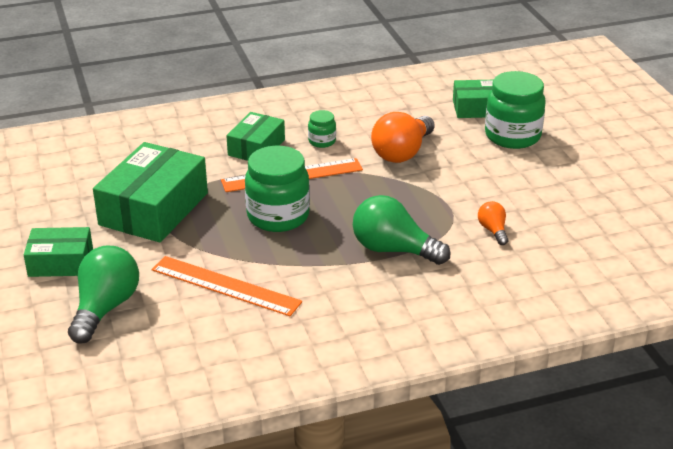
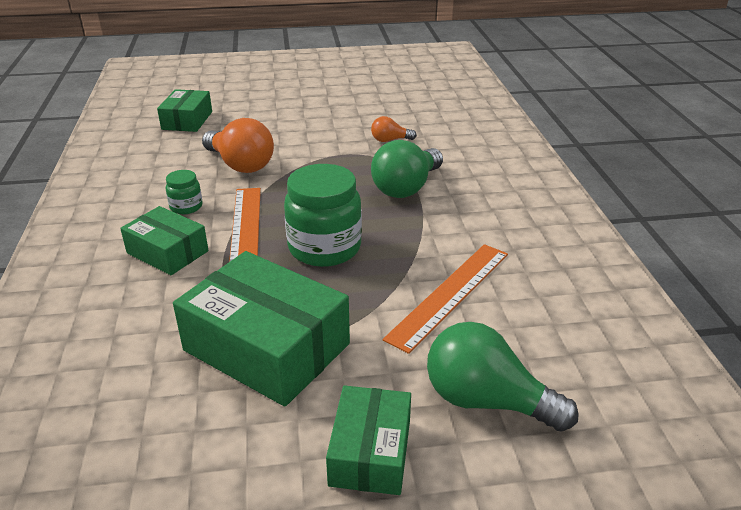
camera: 80 degrees left, 0 degrees up
(512, 136) = (246, 113): green jar -> none

